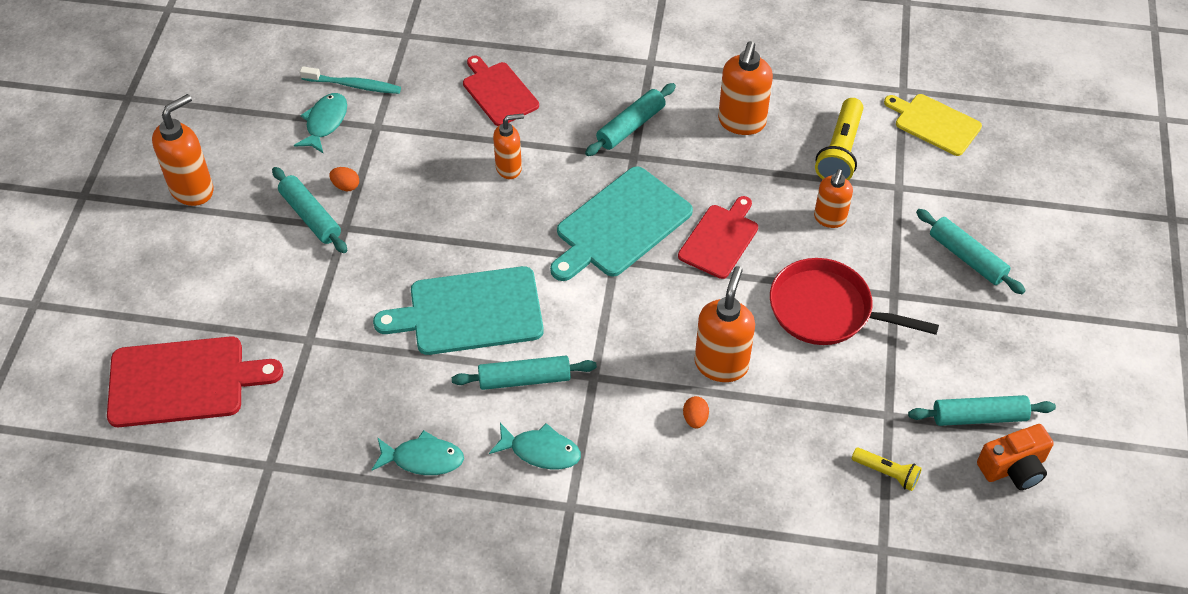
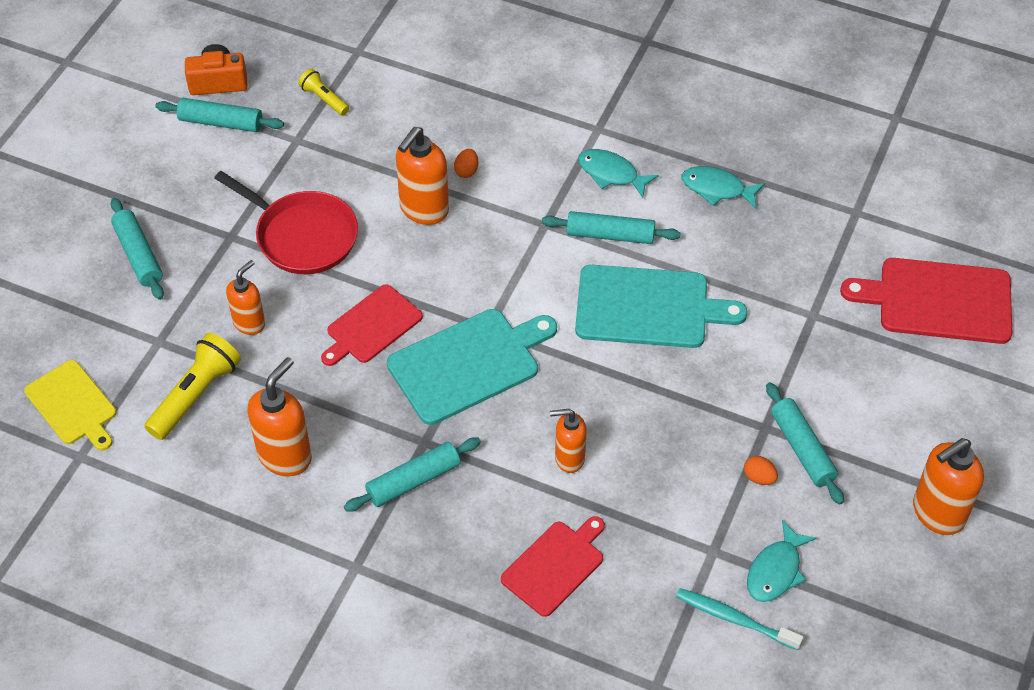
camera: 165 degrees left, 0 degrees up
(499, 92) = (555, 566): red cutting board -> red cutting board turned 120 degrees counterclockwise

